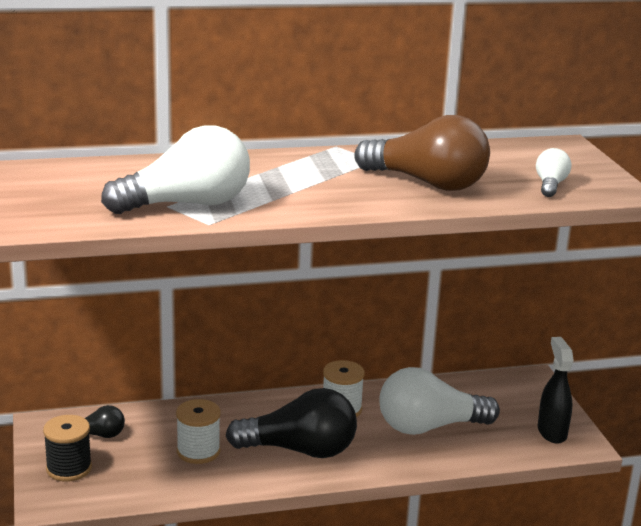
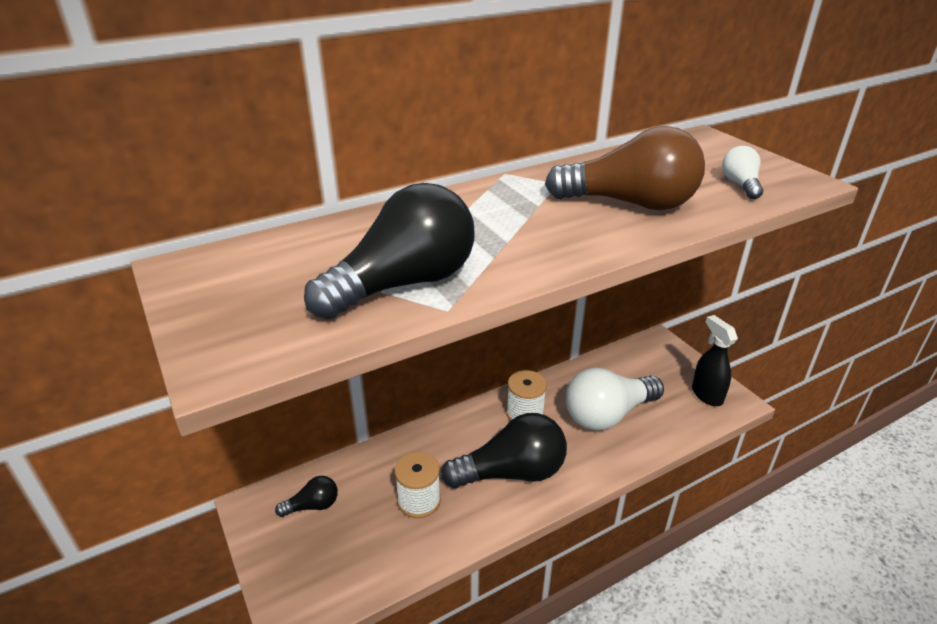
camera: 15 degrees left, 10 degrees up
(69, 468) = (297, 561): black spool -> none
(187, 204) = (403, 284): white light bulb -> black light bulb

